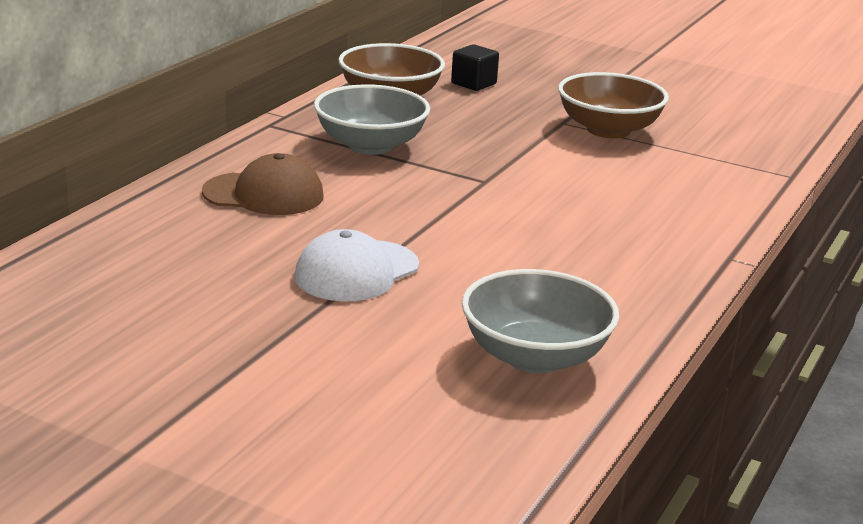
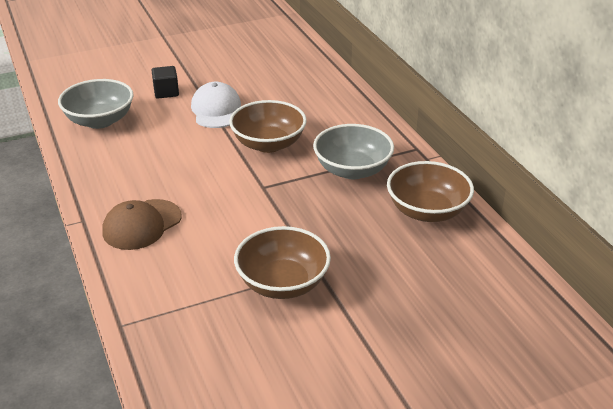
camera: 130 degrees right, 10 degrees up
(264, 194) = (321, 115): brown cap -> brown cap (142, 225)
(390, 205) = (268, 144): none -> brown bowl
(473, 84) = (429, 265): black cube -> black cube (166, 92)

